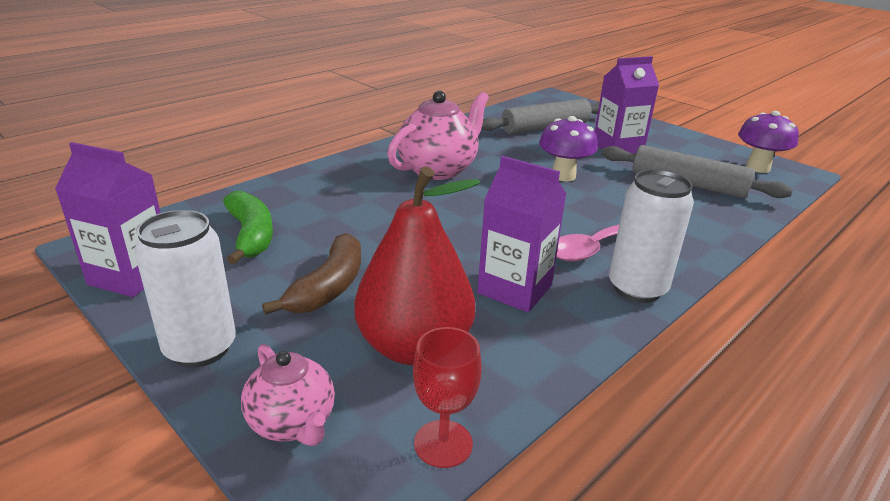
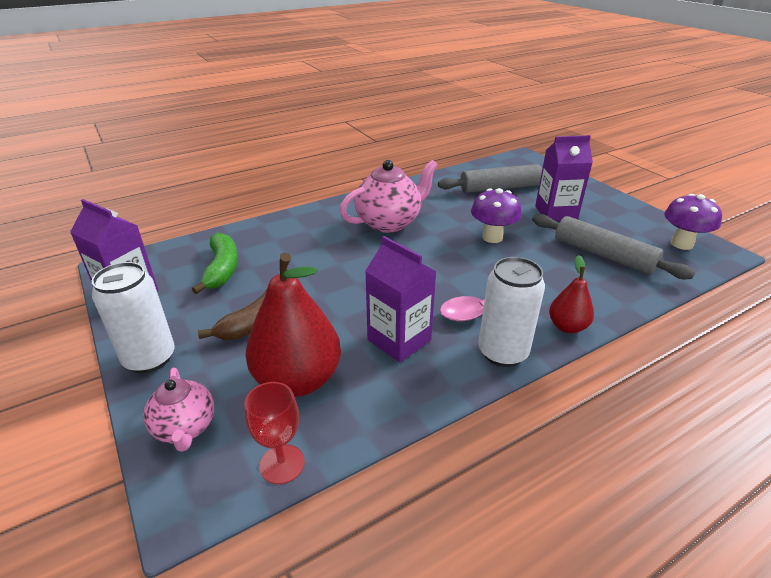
camera: 15 degrees right, 5 degrees up
(690, 255) = (567, 326): none -> red pear

